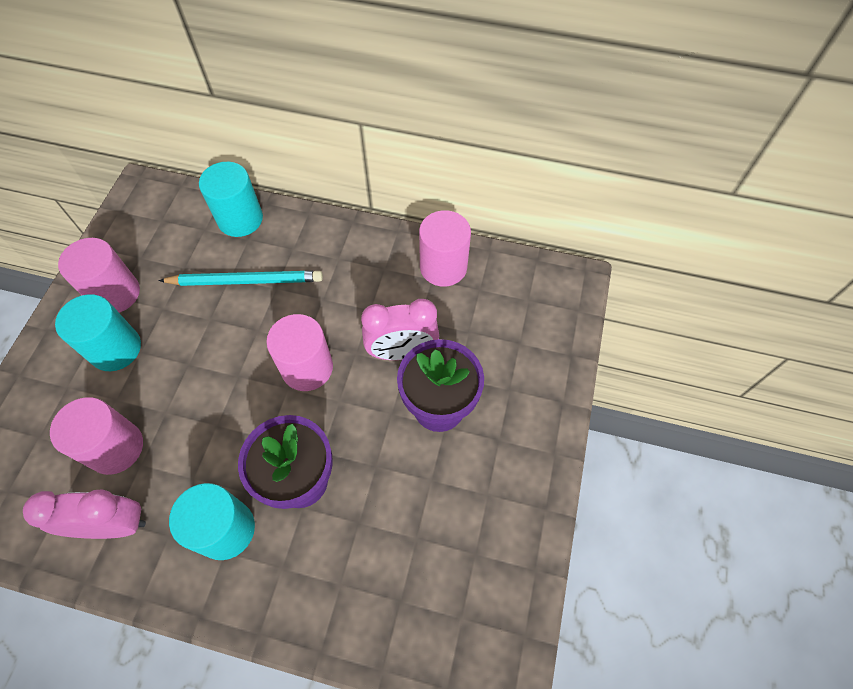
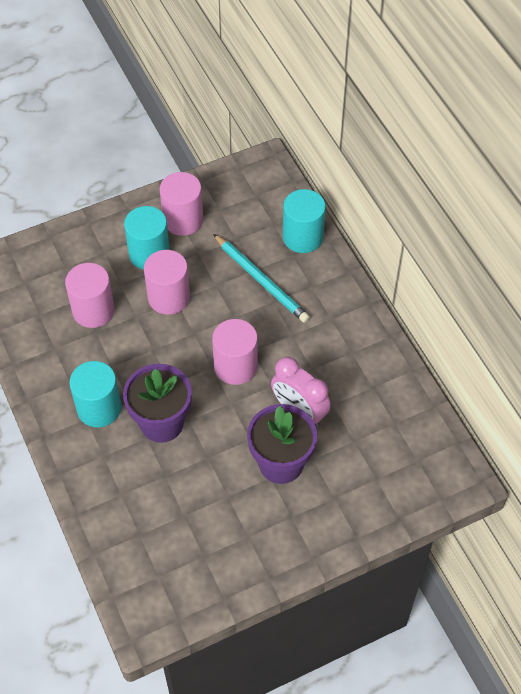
camera: 50 degrees right, 5 degrees down
(114, 525) = (52, 350): pink clock -> none
(443, 267) = (390, 387): pink cylinder -> pink cylinder (169, 297)

